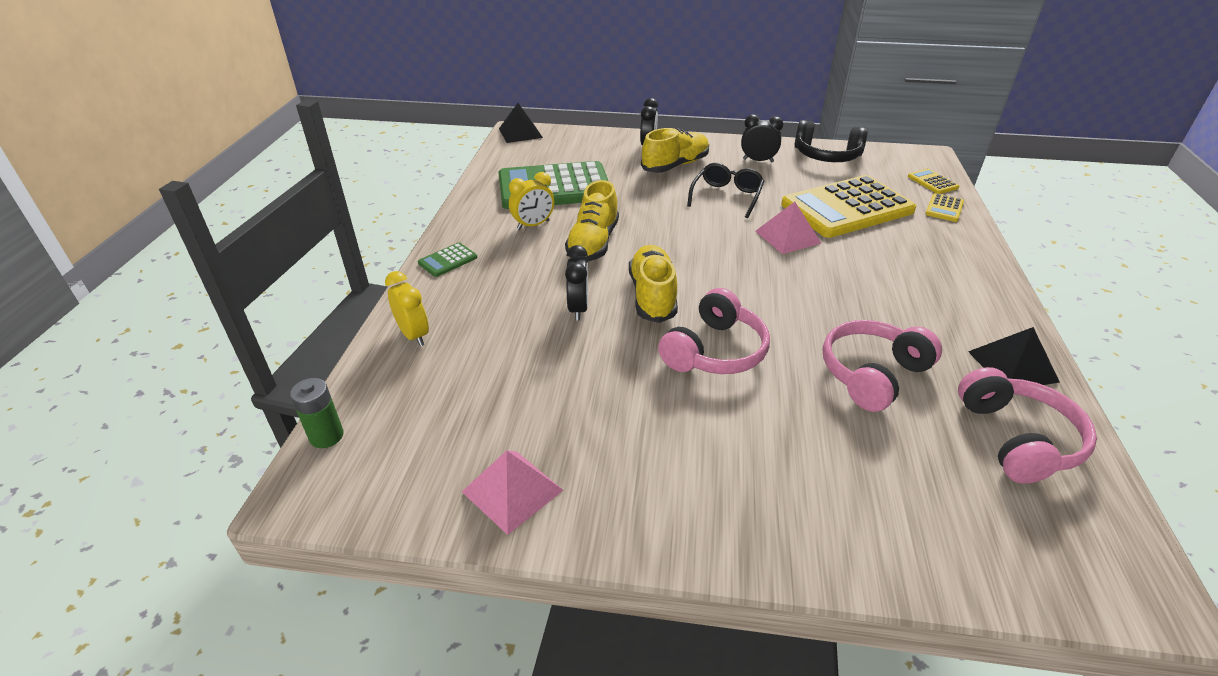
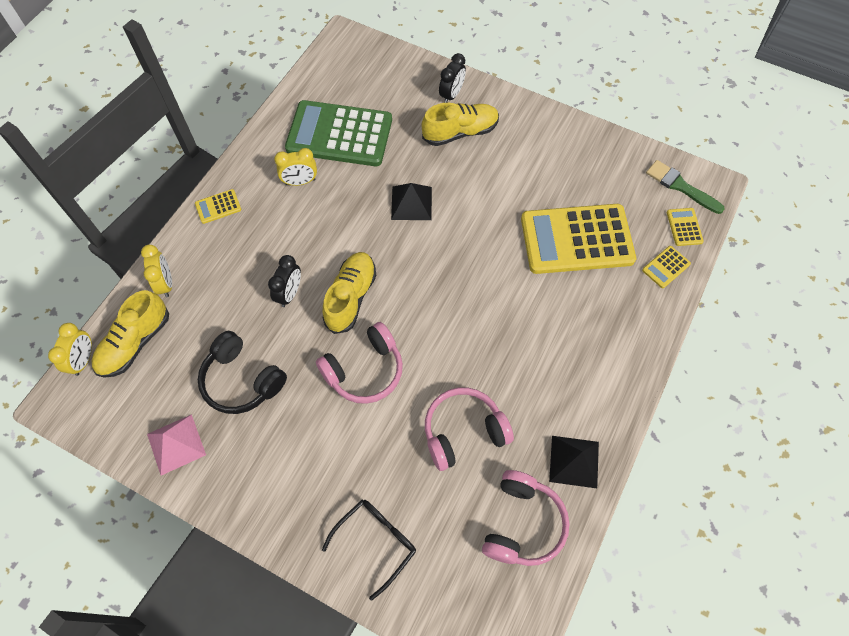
camera: 20 degrees right, 25 degrees up
(326, 436) = (84, 360): green battery -> yellow clock
(448, 260) = (218, 207): green calculator -> yellow calculator
(520, 133) = (346, 41): black pyramid -> black pyramid (411, 203)
(593, 243) = (336, 220): yellow shoe -> yellow shoe (135, 343)
(726, 196) = (480, 191): black glasses -> black glasses (376, 542)
(758, 160) = (540, 146): black clock -> none
(787, 237) = (499, 261): pink pyramid -> none
(826, 156) = (611, 157): black headphones -> black headphones (242, 380)
(903, 160) = (680, 186): none -> green brush

